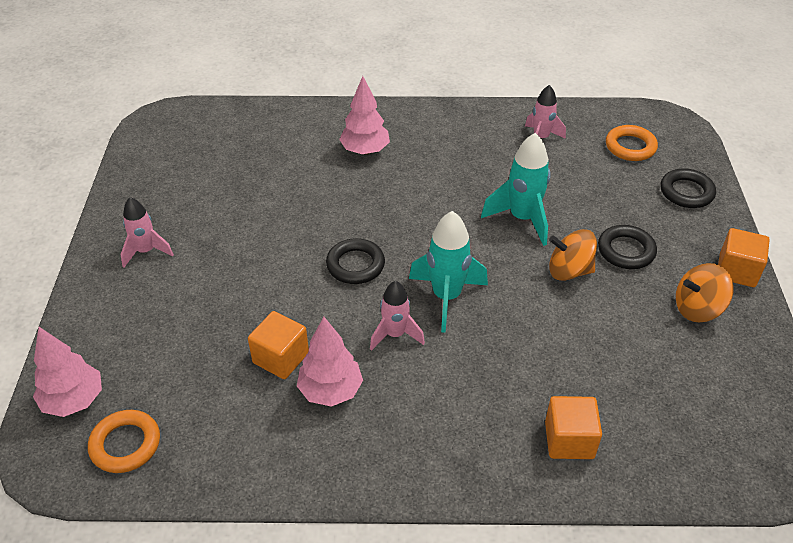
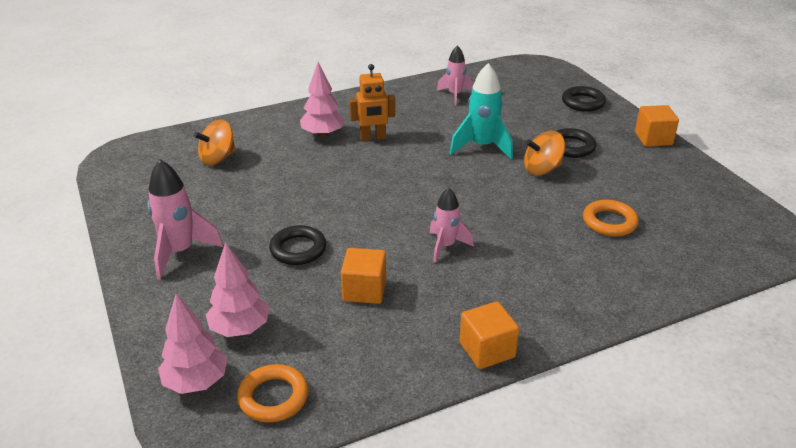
camera: 25 degrees left, 10 degrees down
(146, 251) = (180, 252): pink rocket -> pink rocket, size x1.52
(330, 391) = (424, 299): pink tree -> pink tree (240, 329)
(355, 265) = (376, 210): black ring -> black ring (298, 249)
(413, 171) = (373, 138): none -> orange robot
(446, 297) = (465, 211): turquoise rocket -> none
(569, 440) = (628, 271): orange cube -> orange cube (487, 350)
(630, 147) = (523, 85): orange ring -> orange ring (609, 222)
(697, 308) = (646, 167): orange spinning top -> orange spinning top (218, 158)

